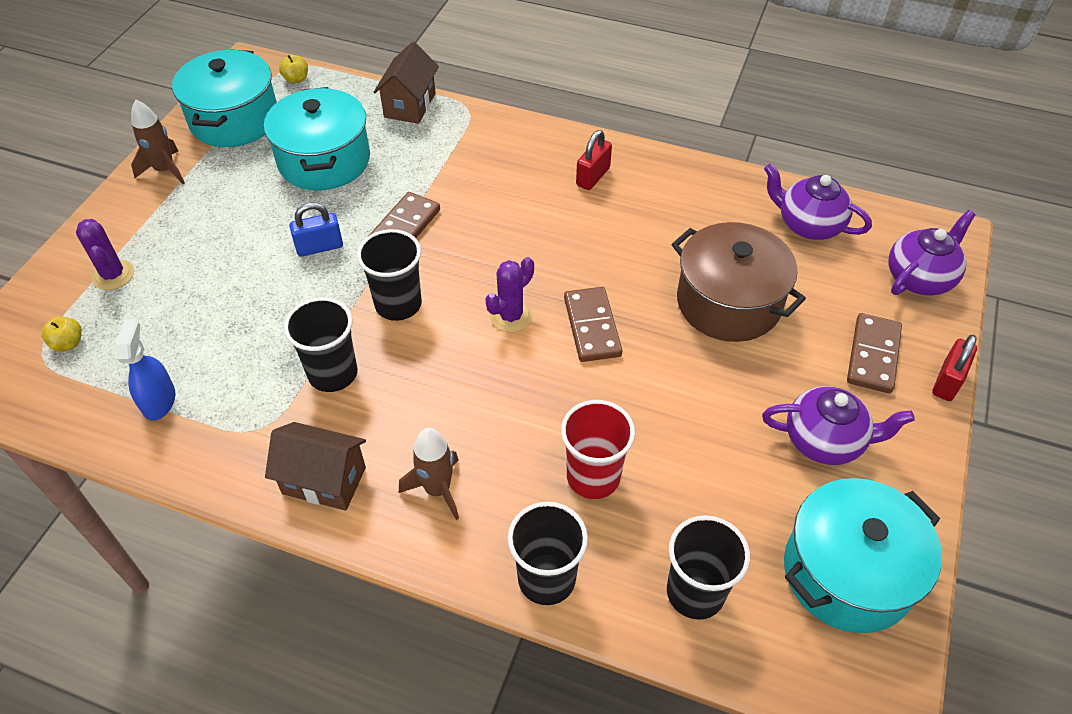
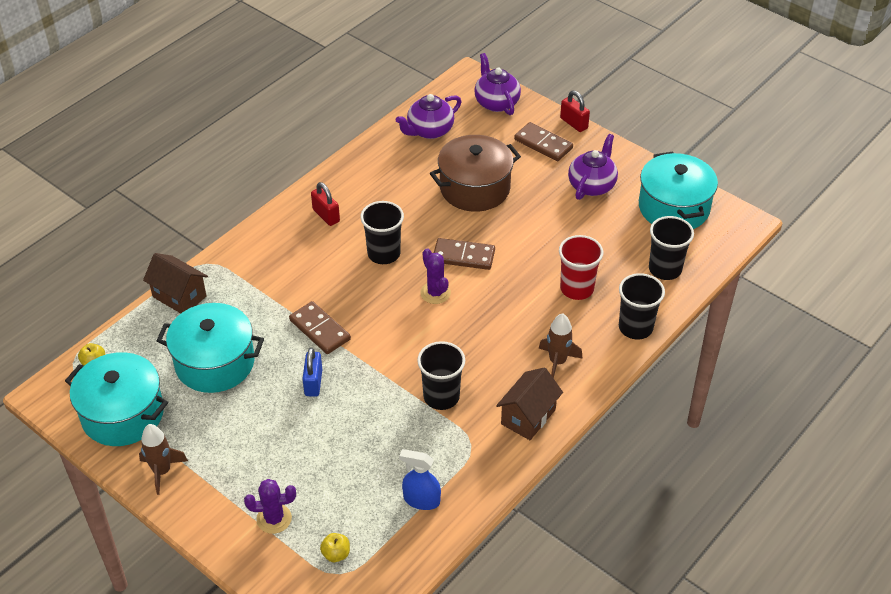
camera: 70 degrees left, 5 degrees down
(398, 304) = (395, 349): black cup -> black cup (384, 254)

